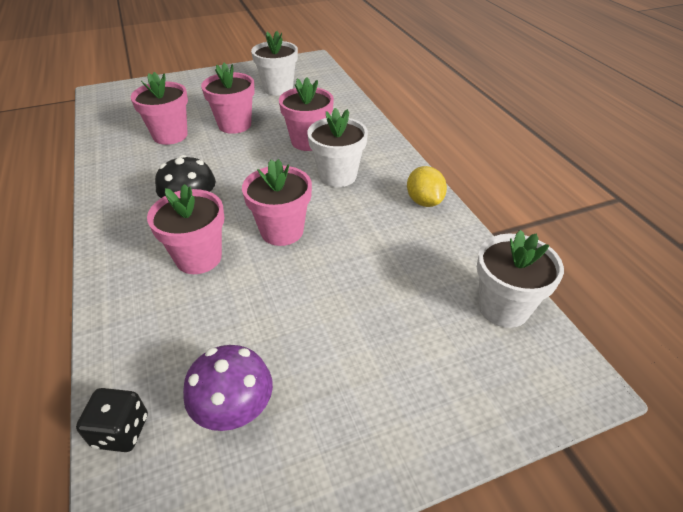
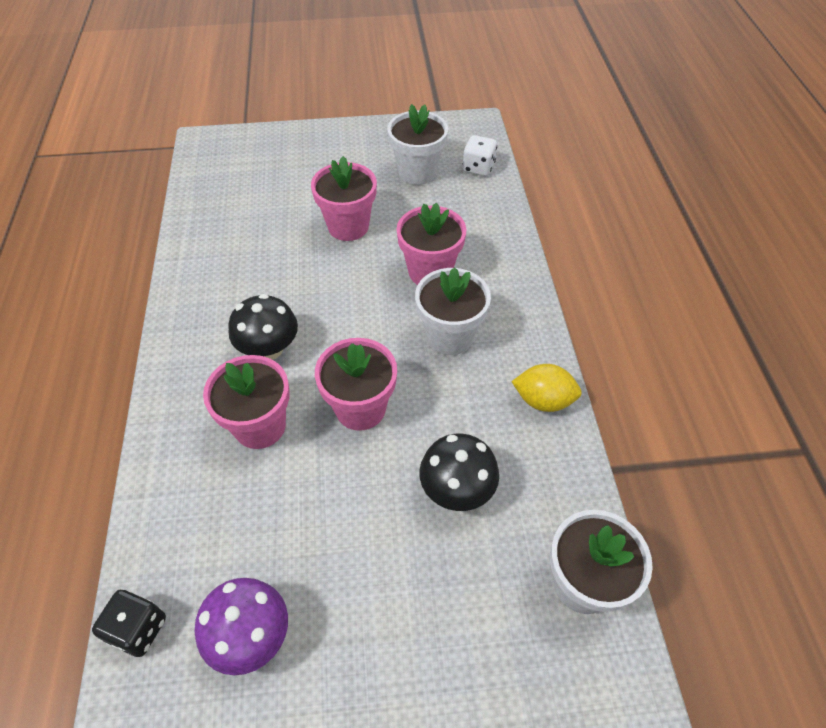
camera: 15 degrees right, 10 degrees up
(170, 135) = (269, 230): pink flower pot -> none
(323, 81) = (478, 168): none -> white dice
(380, 268) = (457, 490): none -> black mushroom
(424, 201) = (543, 400): yellow lemon -> yellow lemon turned 75 degrees counterclockwise

